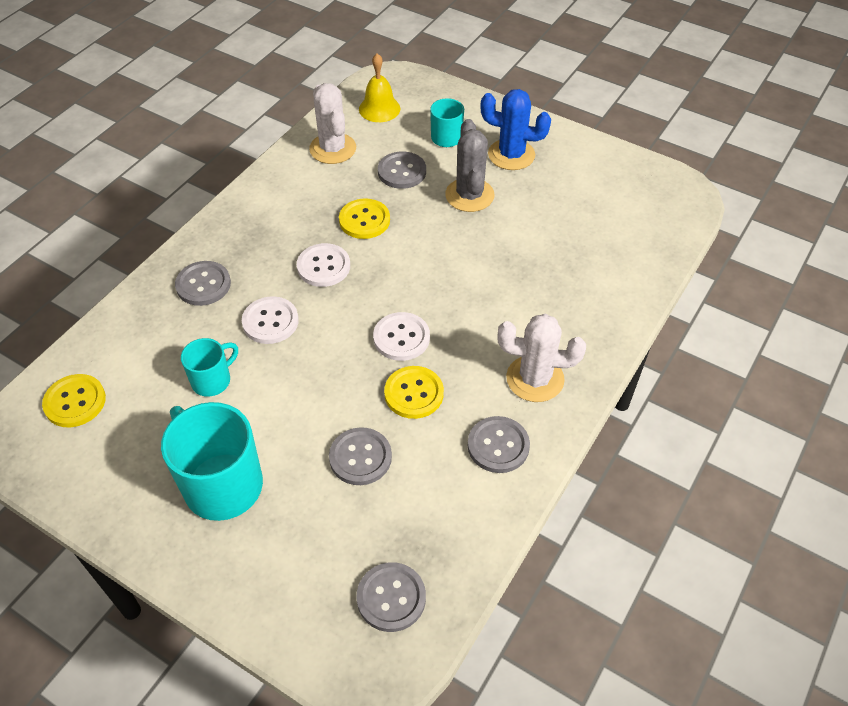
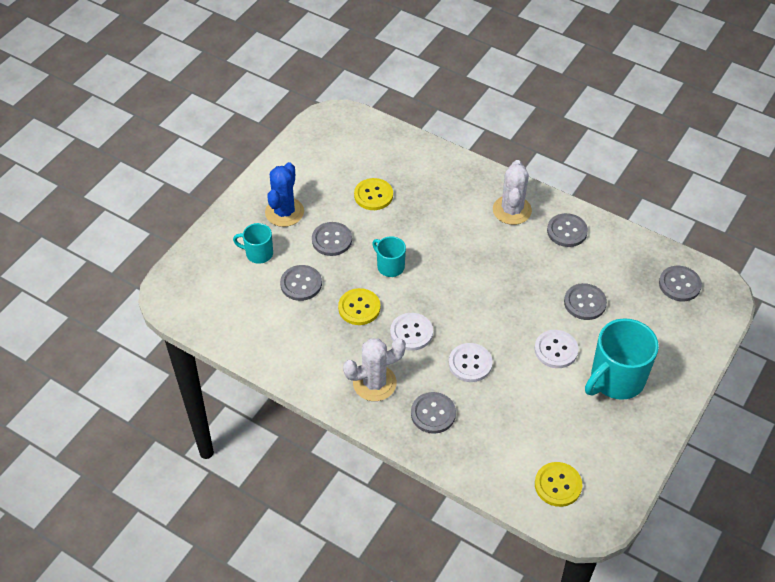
camera: 90 degrees left, 0 degrees up
(212, 380) = (529, 395): turquoise mug -> turquoise mug (390, 266)
(333, 149) = (267, 334): white cactus -> white cactus (374, 383)
(379, 109) = (214, 301): yellow bell -> none
(401, 338) = (481, 282): white button -> white button (556, 350)
(414, 393) = (530, 274): yellow button -> yellow button (373, 195)
(469, 195) = (332, 240): grey cactus -> grey button

